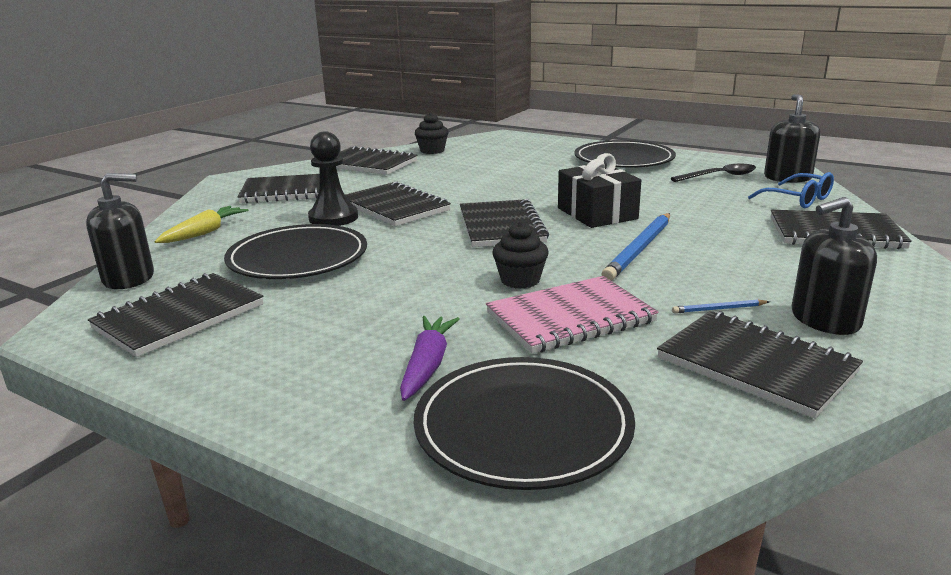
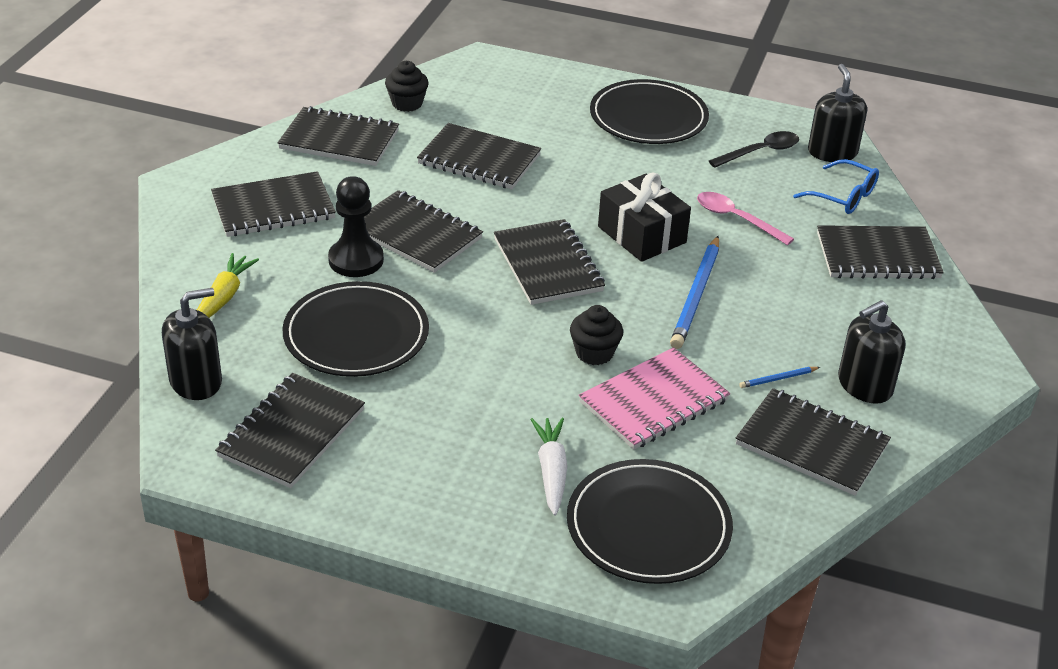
camera: 15 degrees left, 15 degrees up
(427, 366) = (551, 472): purple carrot -> white carrot
(472, 174) = (479, 160): none -> black notebook
(690, 208) = (736, 219): none -> pink spoon

